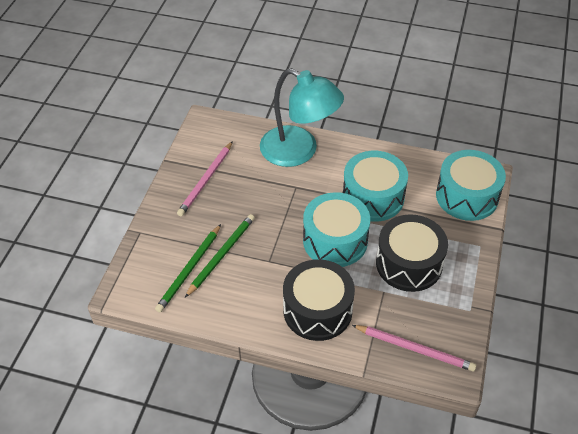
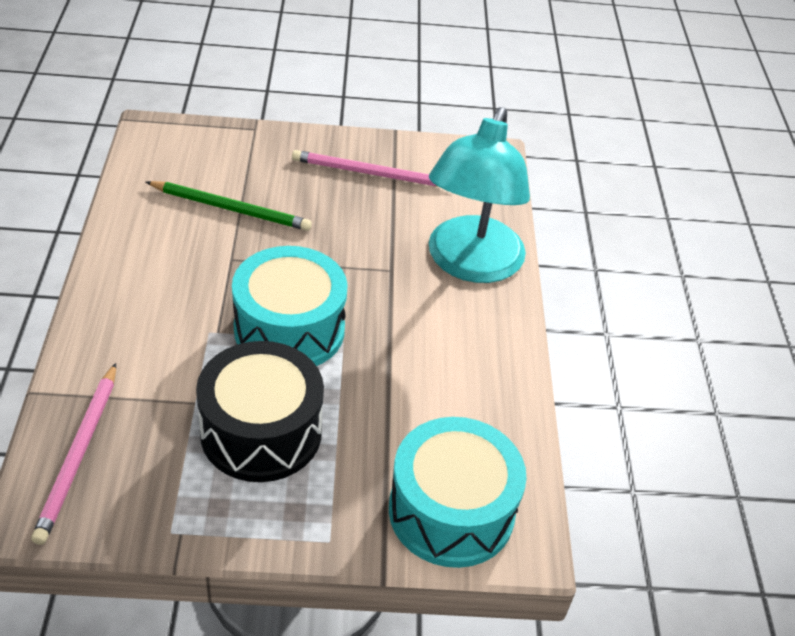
camera: 70 degrees right, 5 degrees down
(189, 270) = (198, 182): green pencil -> none
(317, 310) = (144, 324): black drum -> none
(373, 197) = (401, 369): turquoise drum -> none

